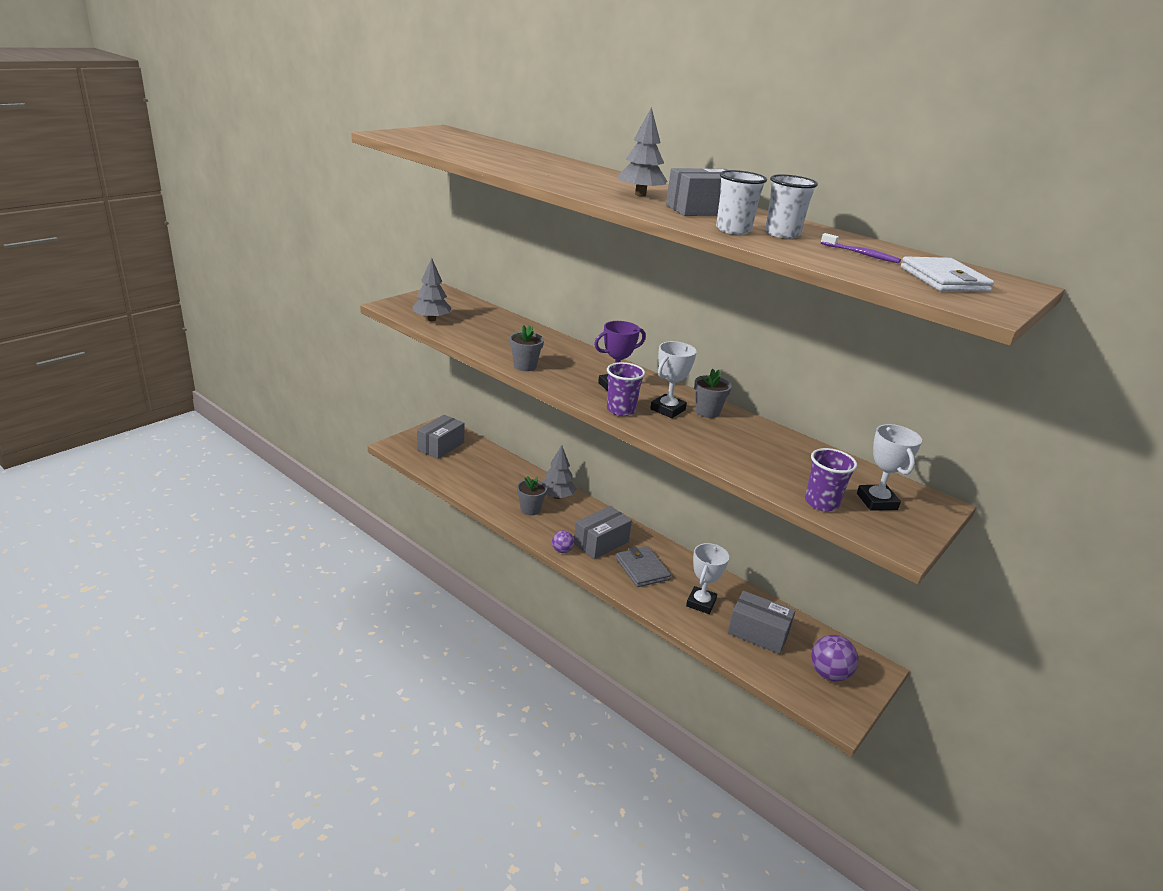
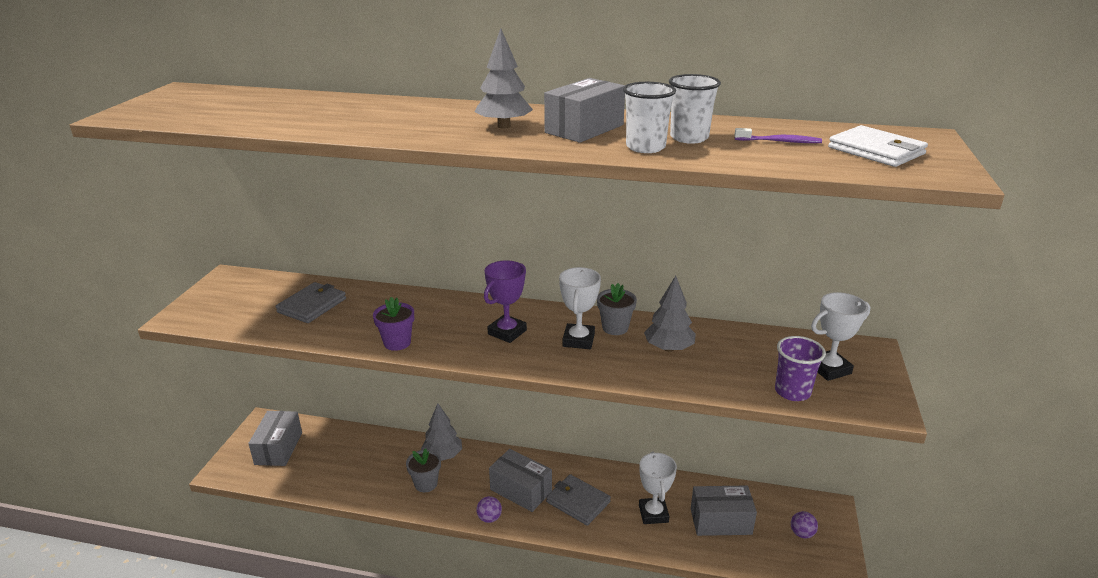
camera: 25 degrees left, 0 degrees up
(431, 319) = (244, 319): grey tree -> grey tree (668, 348)
(485, 326) = (312, 305): none -> grey wallet
(525, 366) = (397, 343): grey flower pot -> purple flower pot
(601, 543) = (521, 490): grey box -> grey box turned 75 degrees counterclockwise
(621, 410) = (537, 359): purple cup -> none
(829, 674) = (802, 534): purple ball -> purple ball, size x0.59
(876, 501) = (829, 369): white trophy -> white trophy turned 75 degrees counterclockwise

